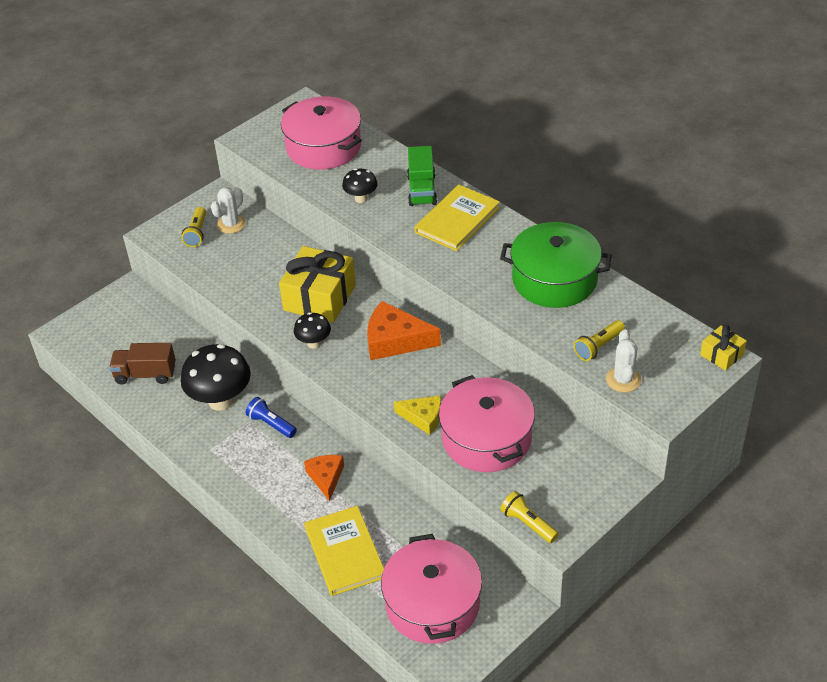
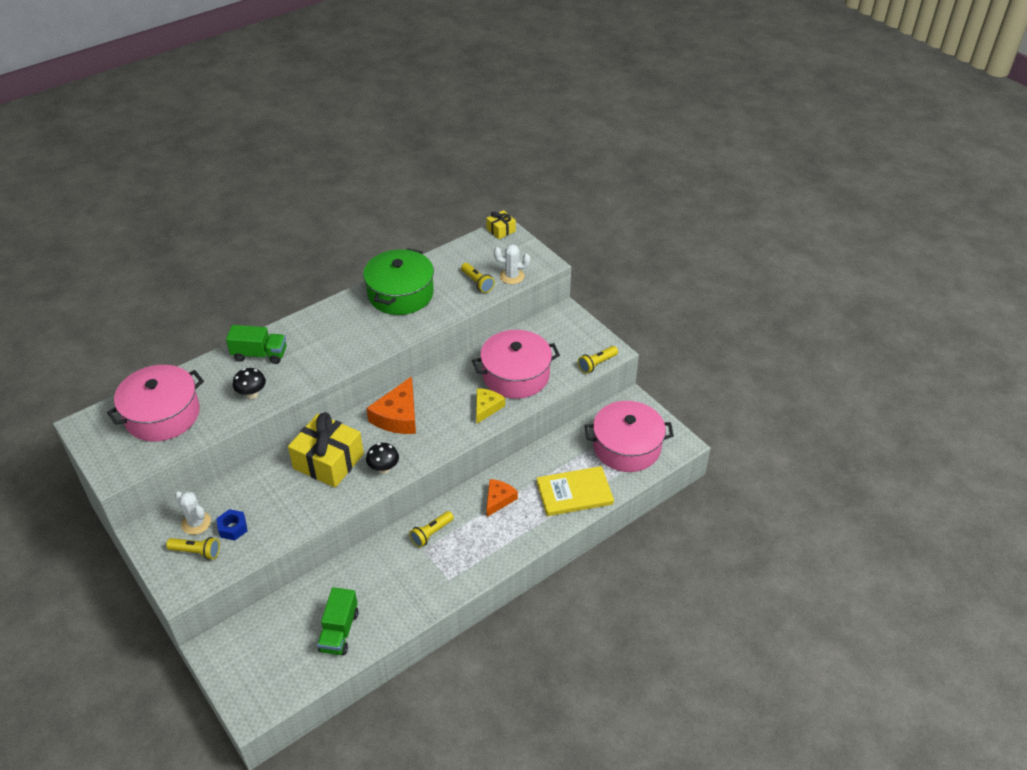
camera: 85 degrees left, 0 degrees up
(145, 374) = (339, 631): brown truck -> green truck
(221, 401) = (393, 570): black mushroom -> none
(226, 250) = (233, 528): none -> blue nut
(271, 424) = (431, 533): blue flashlight -> yellow flashlight
(326, 477) = (498, 499): orange cheese -> orange cheese turned 120 degrees clockwise
(457, 220) = (309, 337): yellow book -> none

